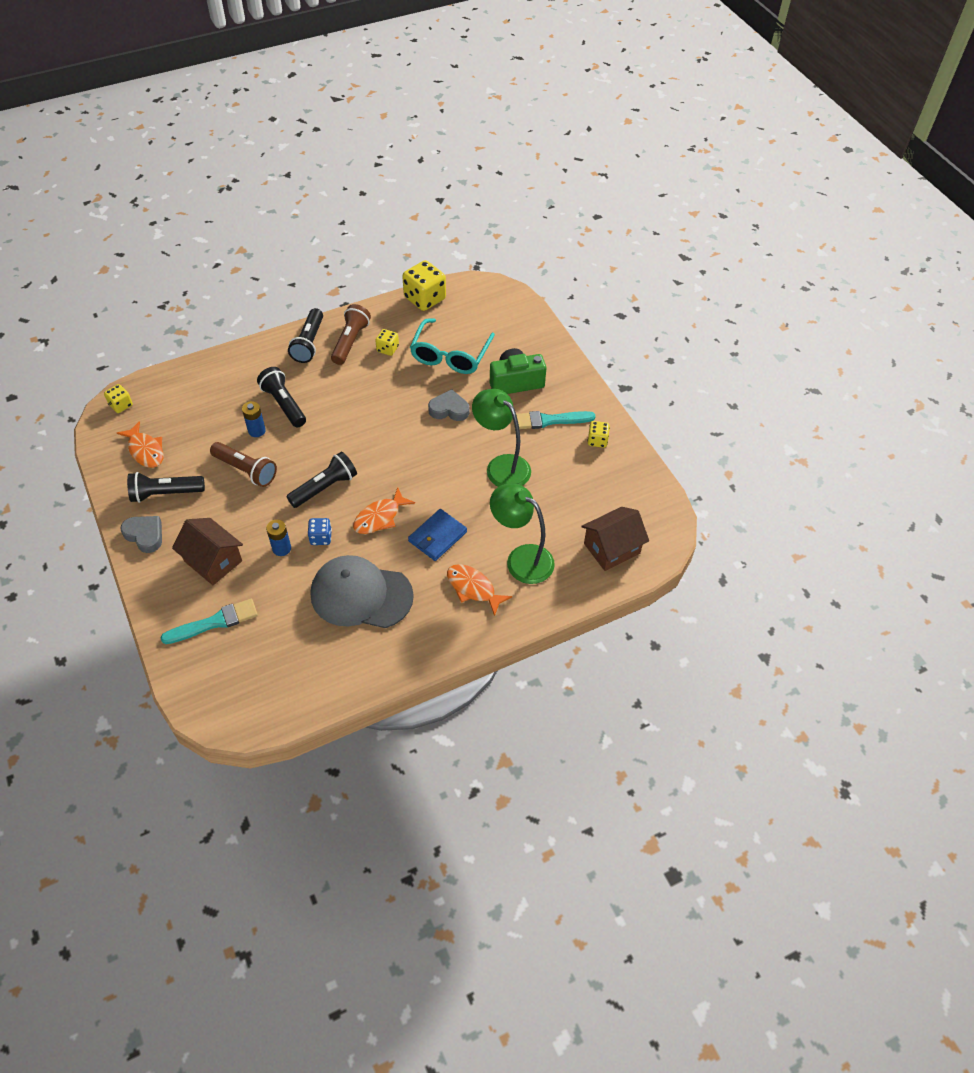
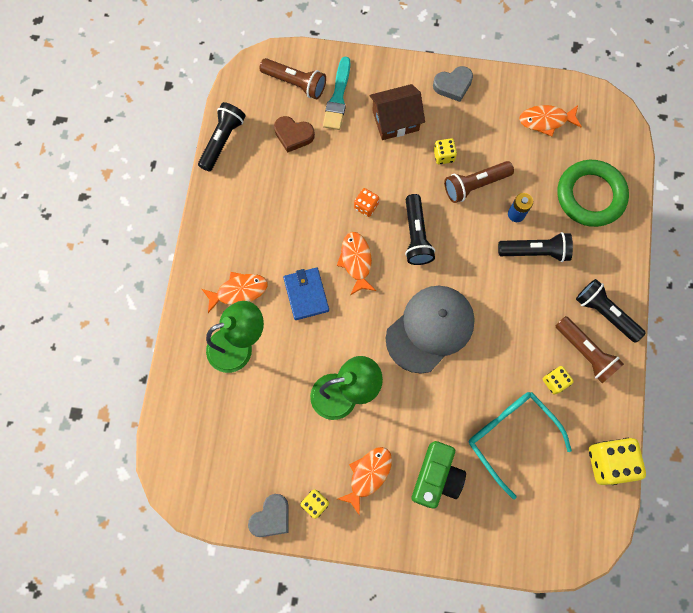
camera: 125 degrees right, 20 degrees up
(121, 405) = (613, 123): yellow dice -> yellow dice (443, 156)
(165, 493) = (488, 116): black flashlight -> black flashlight (222, 140)
(206, 392) = (590, 195): none -> green ring
(219, 669) = (295, 83): none -> brown flashlight
(281, 548) = (375, 173): blue battery -> none
(282, 636) = (293, 135): none -> brown heart
(321, 537) = (366, 206): blue dice -> orange dice
(361, 595) = (291, 206): grey cap -> grey cap (430, 329)
(449, 409) = (440, 391): grey heart -> grey heart (271, 517)
(549, 420) = (368, 475): turquoise brush -> orange fish
(611, 548) = (196, 428): brown house -> none

